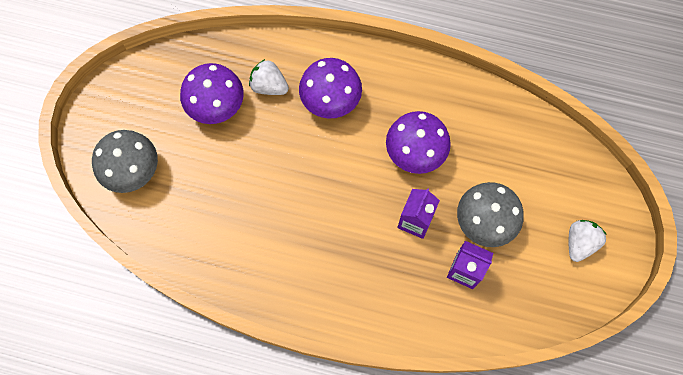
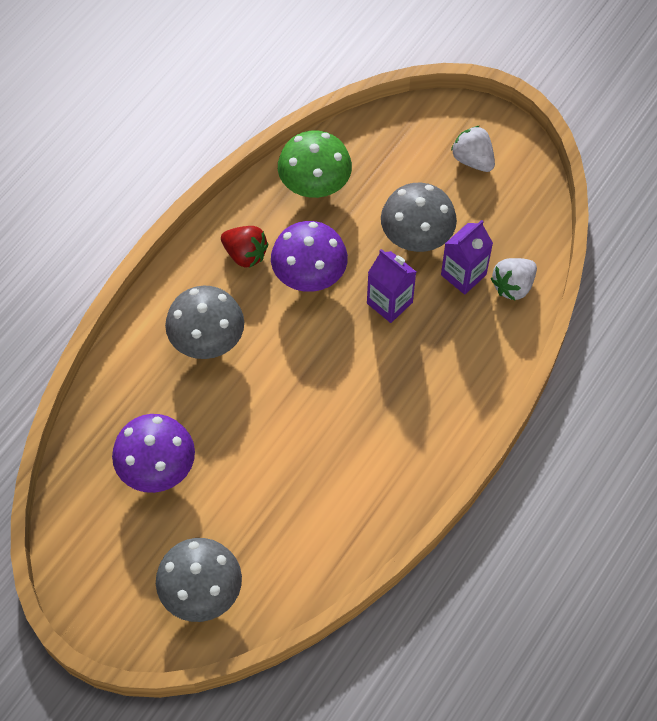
camera: 70 degrees left, 10 degrees down
(269, 86) = (159, 400): white strawberry -> white strawberry (513, 286)
(330, 100) = (207, 340): purple mushroom -> grey mushroom
(414, 99) = (245, 254): none -> red strawberry
(499, 127) = (315, 184): none -> green mushroom

